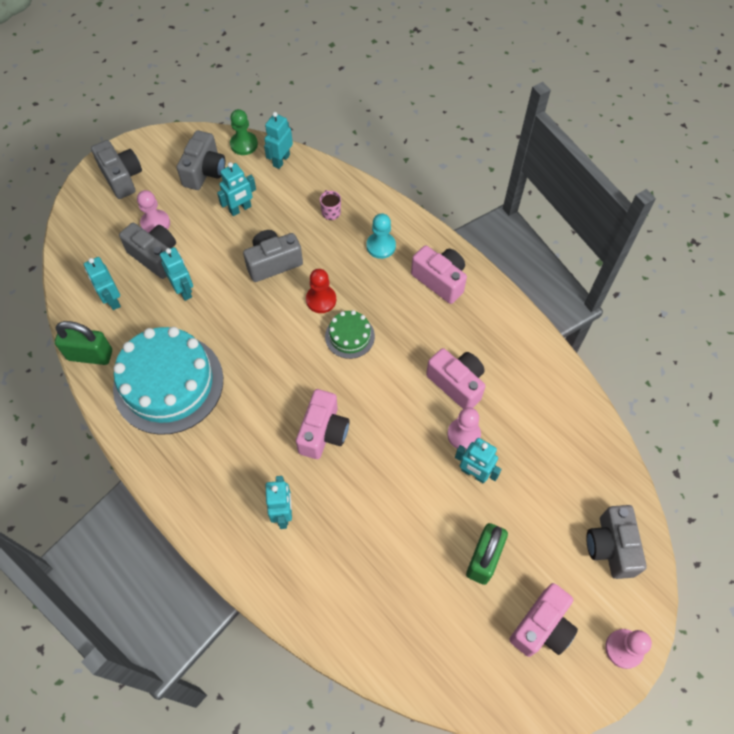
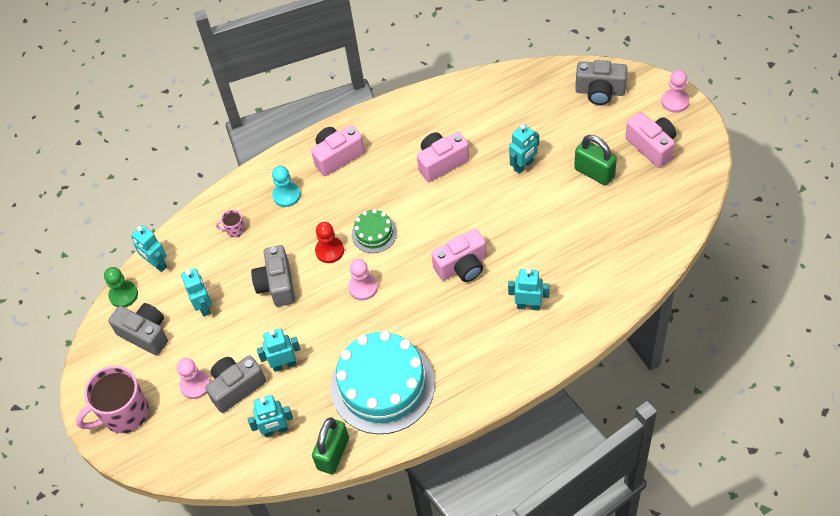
camera: 70 degrees left, 5 degrees down
(122, 178) = (124, 414): grey camera -> pink mug
(323, 432) = (462, 266): pink camera -> pink camera turned 120 degrees clockwise
(463, 434) = (488, 166): pink pawn -> pink pawn (363, 287)

